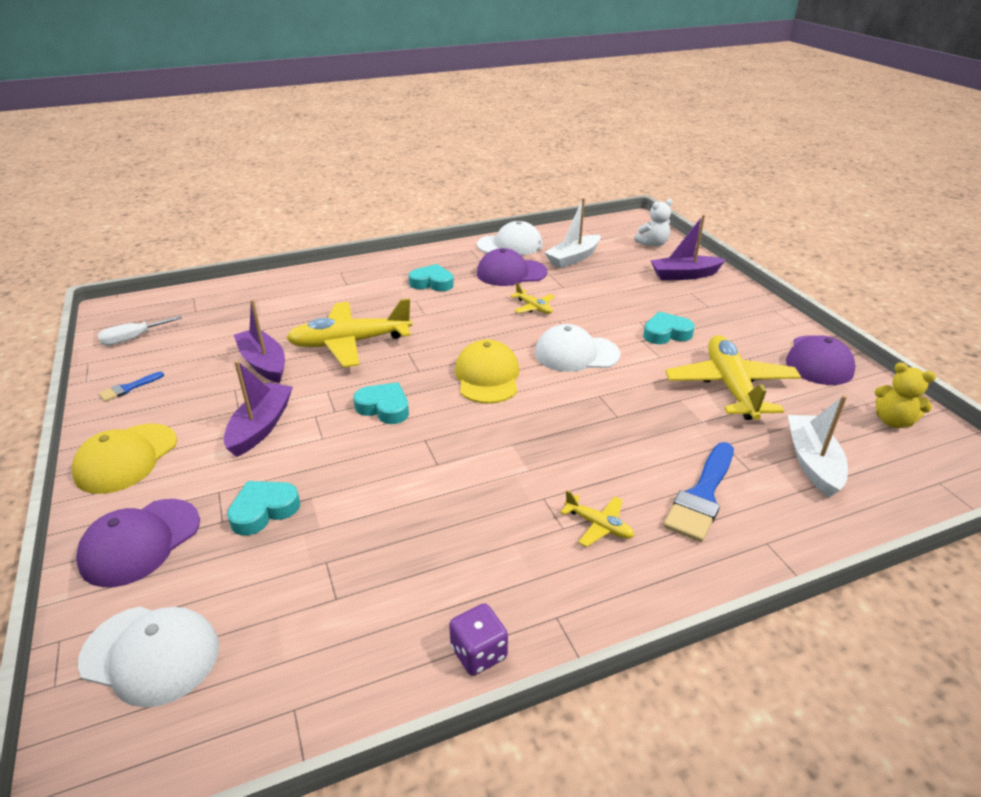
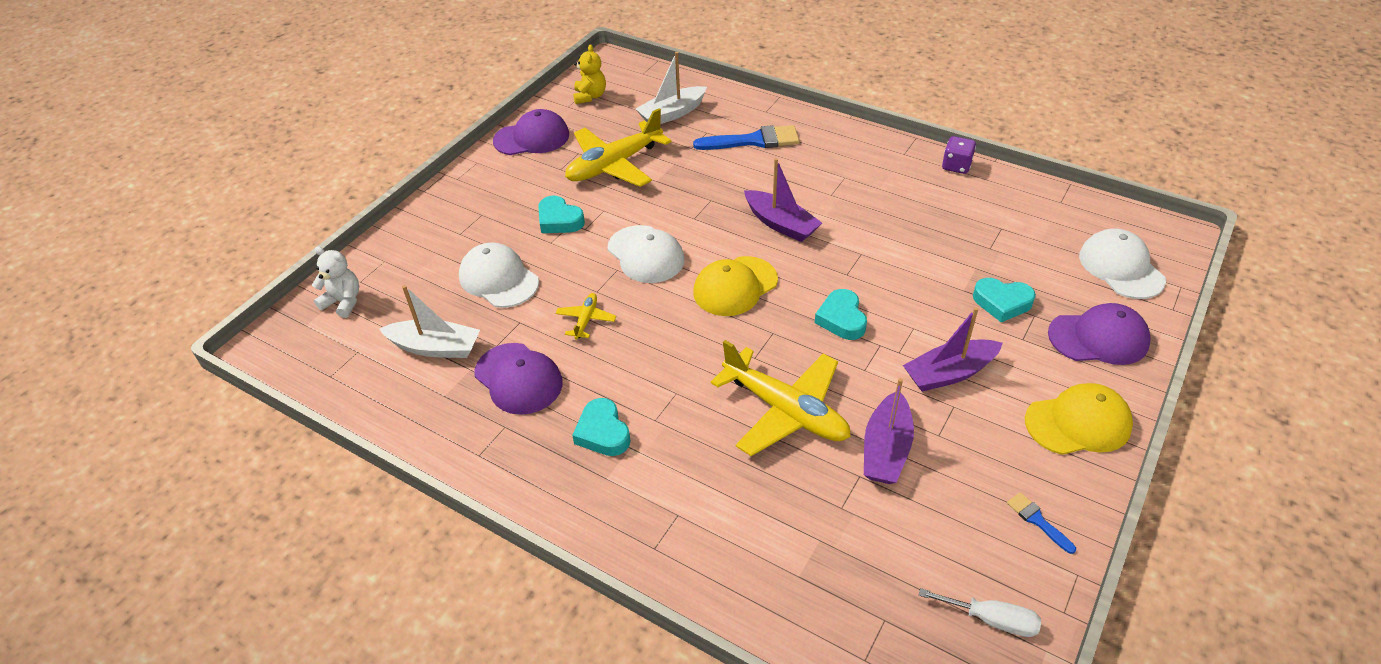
camera: 125 degrees left, 10 degrees up
(128, 388) = (1037, 520): blue brush -> blue brush turned 135 degrees counterclockwise
(510, 245) = (435, 424): white cap -> white cap (498, 279)
(599, 525) = (826, 166): yellow plane -> none
(684, 275) = (419, 250): purple boat -> purple boat (781, 224)

